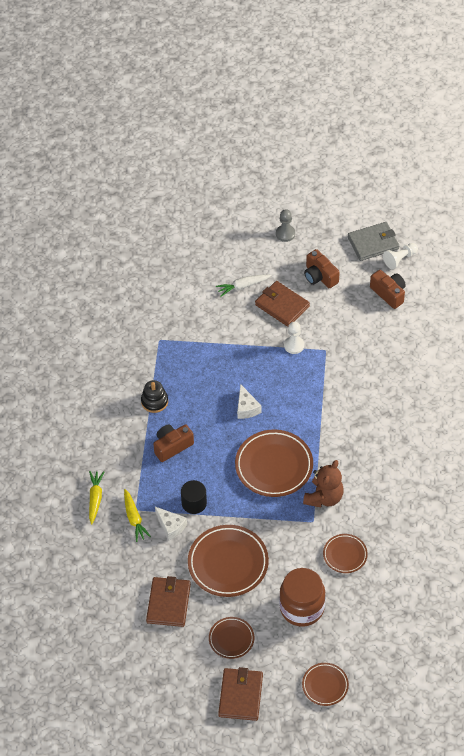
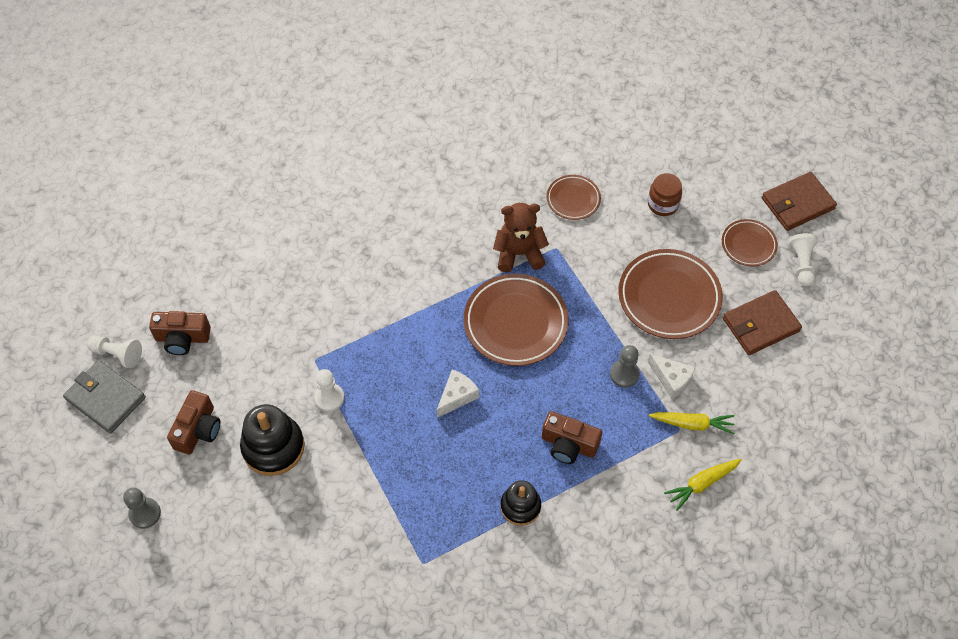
camera: 125 degrees left, 5 degrees up
(134, 518) = (692, 424): yellow carrot -> yellow carrot turned 60 degrees clockwise
(171, 526) = (671, 379): white cheese -> white cheese turned 120 degrees clockwise
(193, 662) = (802, 264): none -> white pawn
(194, 503) = (624, 374): black cylinder -> grey pawn
(243, 286) = (269, 513): white carrot -> none
(282, 305) = (273, 447): brown wallet -> black stacking toy
(302, 608) = (662, 204): brown jar -> brown jar, size x0.59
(325, 685) = (725, 143): brown plate -> none
(389, 293) = (182, 338): brown camera -> brown camera turned 105 degrees counterclockwise

